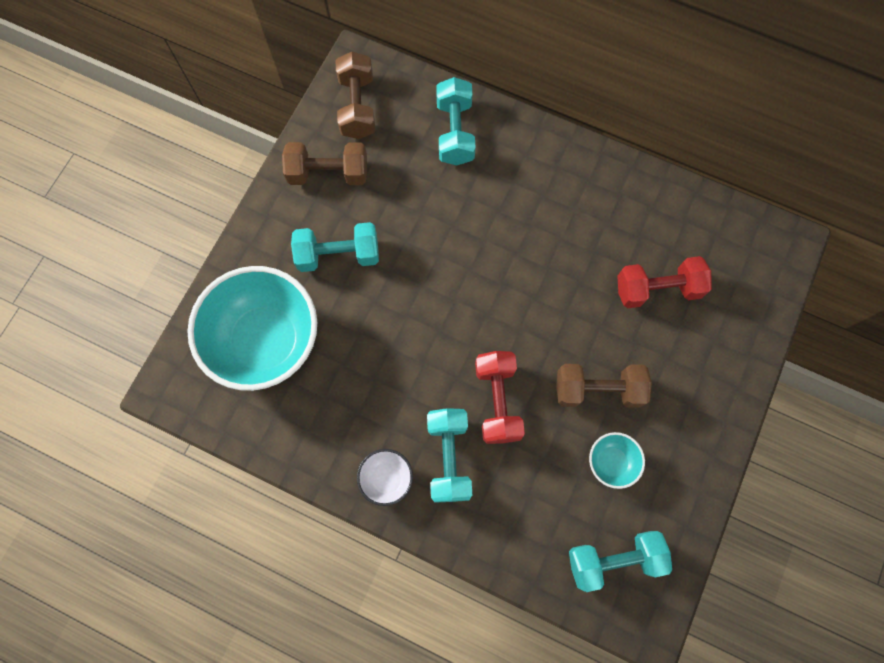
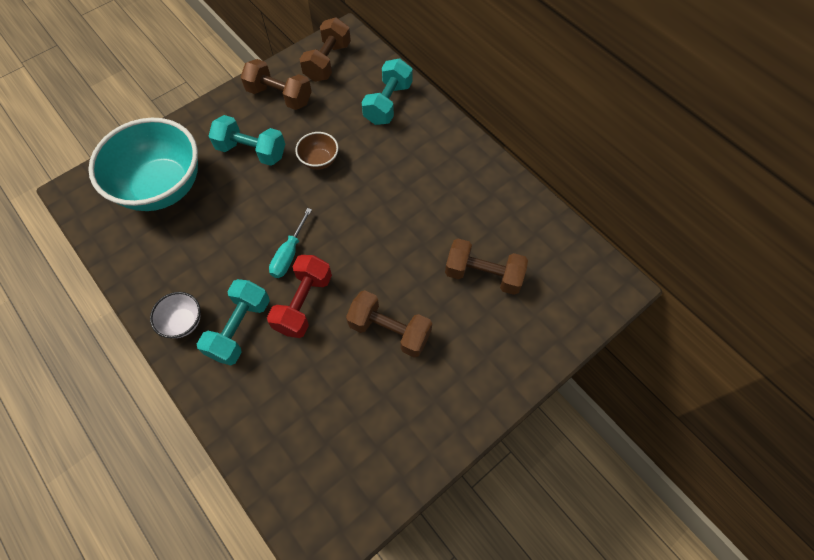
camera: 25 degrees right, 10 degrees down
(420, 234) = (319, 160): none -> brown bowl
(451, 356) = (289, 254): none -> turquoise screwdriver
(611, 462) = (367, 393): turquoise bowl -> none
(614, 559) = (323, 475): turquoise dumbbell -> none
(657, 289) = (483, 275): red dumbbell -> brown dumbbell

